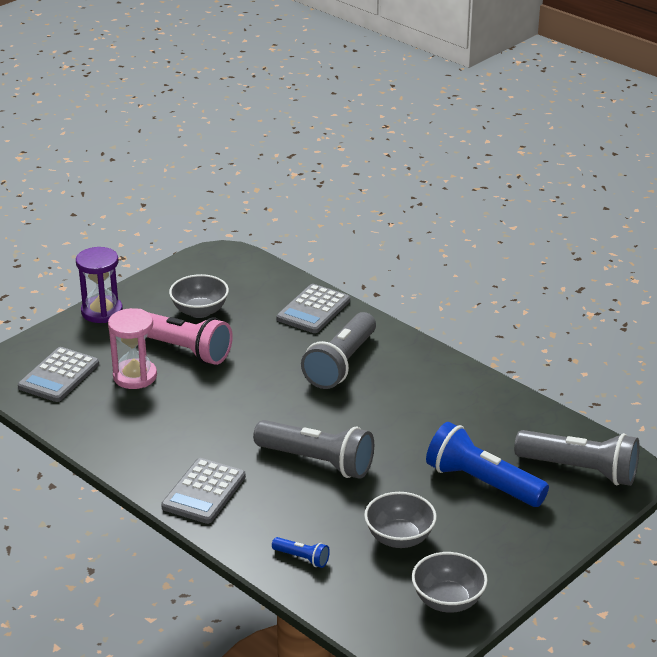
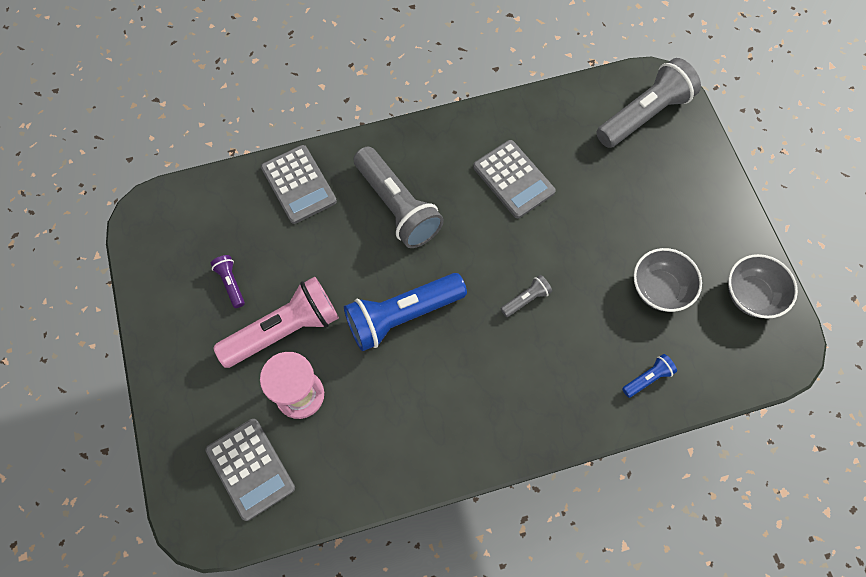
camera: 60 degrees left, 35 degrees up
(102, 312) = (165, 376): purple hourglass -> none
(200, 311) = (231, 283): grey bowl -> purple flashlight
(203, 492) = (515, 416): grey calculator -> grey calculator (513, 179)
(317, 461) = (526, 299): grey flashlight -> grey flashlight, size x0.45
(481, 483) = (622, 191): blue flashlight -> blue flashlight (402, 316)

